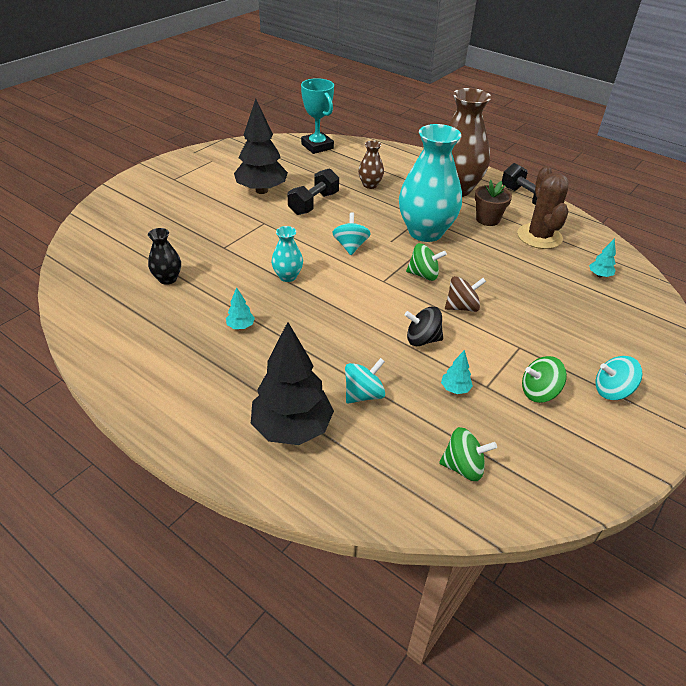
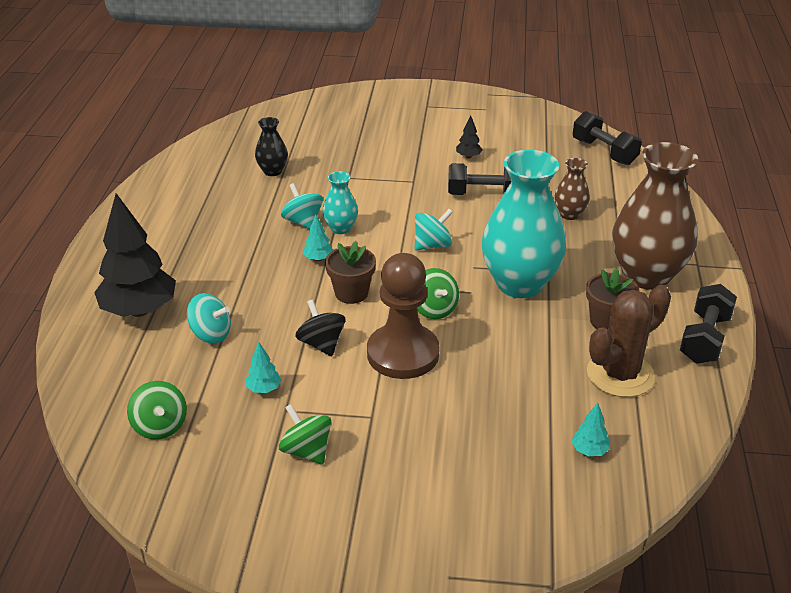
camera: 60 degrees right, 5 degrees down
(240, 326) = (244, 233): turquoise tree -> turquoise tree (318, 258)
(261, 190) = (468, 156): black tree -> black tree, size x0.41
(317, 146) = (604, 152): turquoise trophy -> black dumbbell
(373, 302) = (351, 293): none -> brown flower pot
(462, 307) = (403, 354): brown spinning top -> brown pawn
(612, 391) = (356, 510): turquoise spinning top -> turquoise spinning top (303, 222)

